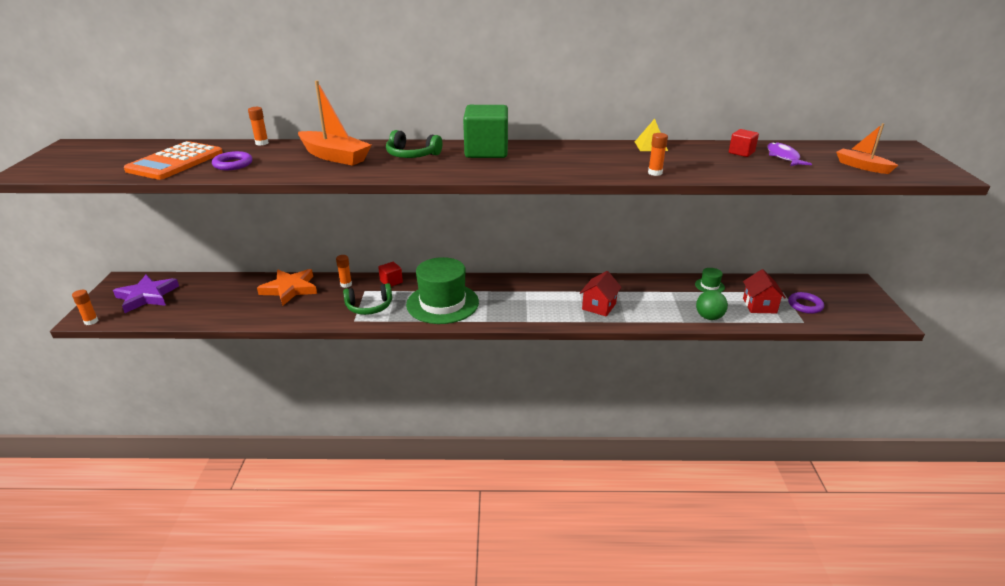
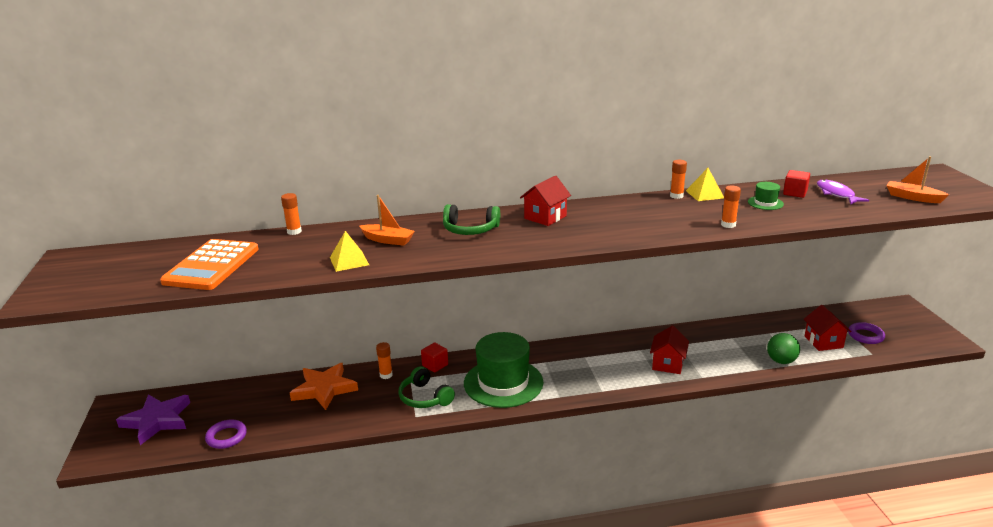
camera: 10 degrees left, 5 degrees down
(91, 321) = (103, 461): orange glue stick -> orange glue stick (676, 196)
(233, 164) = (281, 261): purple ring -> purple ring (226, 437)
(289, 169) = (349, 261): none -> yellow pyramid
(334, 156) = (388, 240): orange boat -> orange boat, size x0.60
(369, 306) = (425, 397): green headphones -> green headphones turned 75 degrees clockwise
(486, 151) = (545, 217): green cube -> red house
(709, 286) = (766, 327): green hat -> green hat (765, 203)

